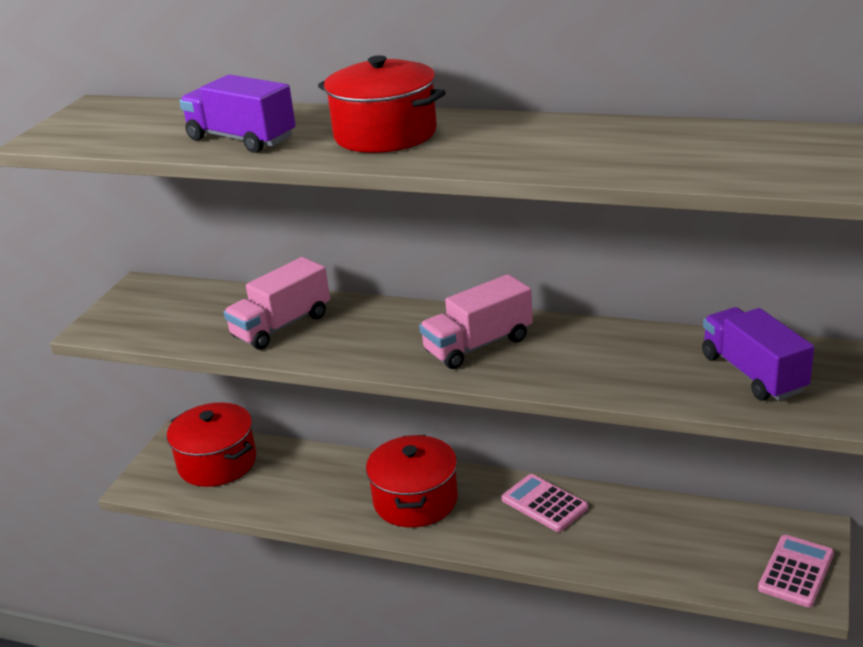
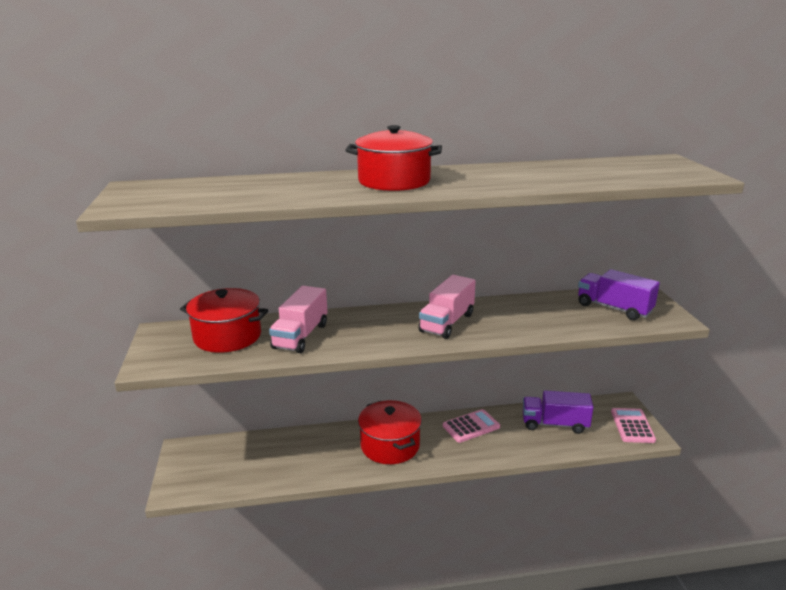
camera: 30 degrees left, 5 degrees down
(217, 462) = (227, 458): red pot -> red pot (227, 336)
(241, 139) = (292, 193): purple truck -> purple truck (554, 424)
(544, 504) = (471, 426): pink calculator -> pink calculator turned 135 degrees clockwise

